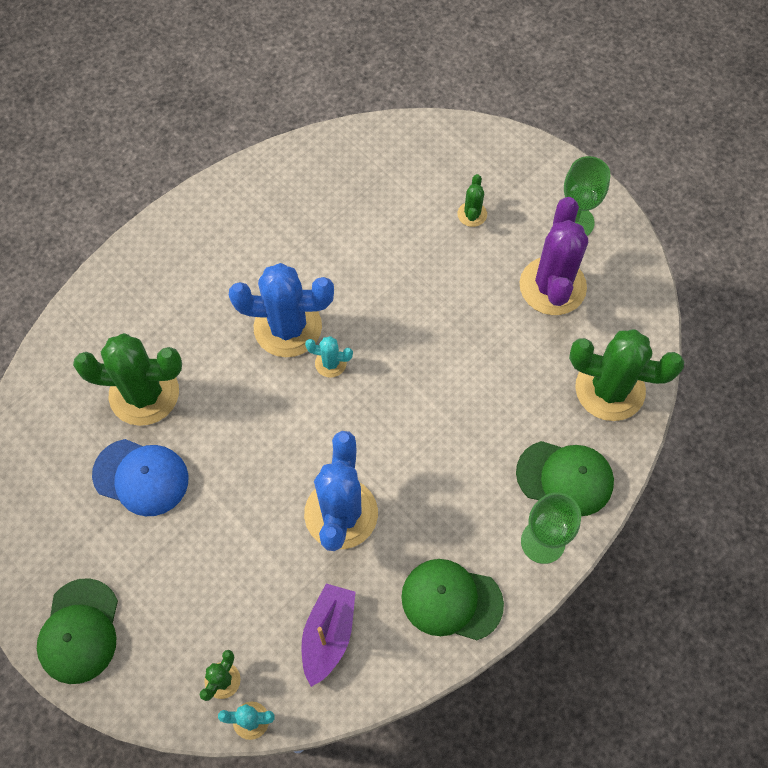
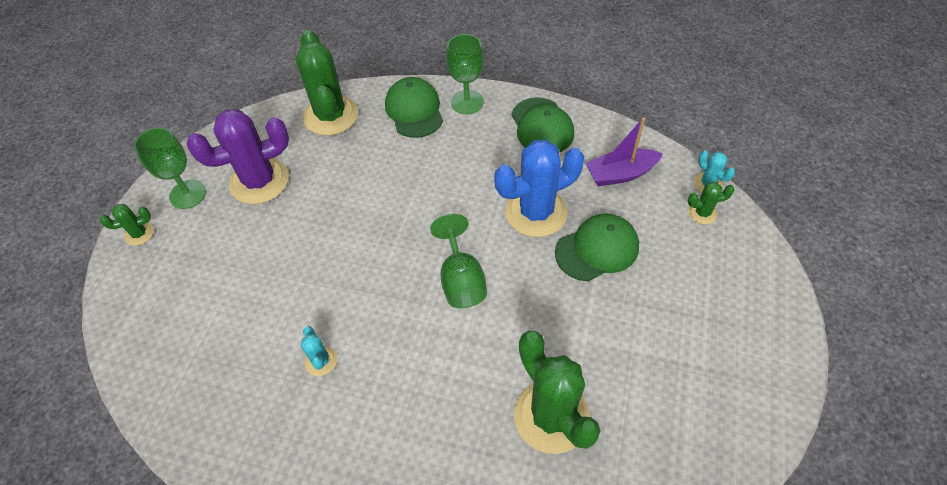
camera: 120 degrees left, 10 degrees down
(79, 631) = (763, 322): green cap -> green cap (597, 249)
(141, 477) = (621, 364): blue cap -> none
(287, 327) = (408, 340): blue cactus -> none
(314, 400) = (461, 280): none -> green goblet
(330, 363) = (421, 287): turquoise cactus -> turquoise cactus (321, 361)
(472, 214) = (212, 265): green cactus -> green cactus (139, 234)

